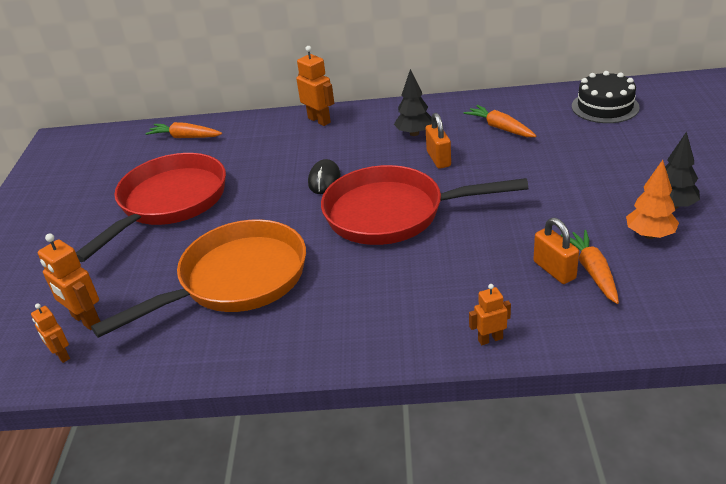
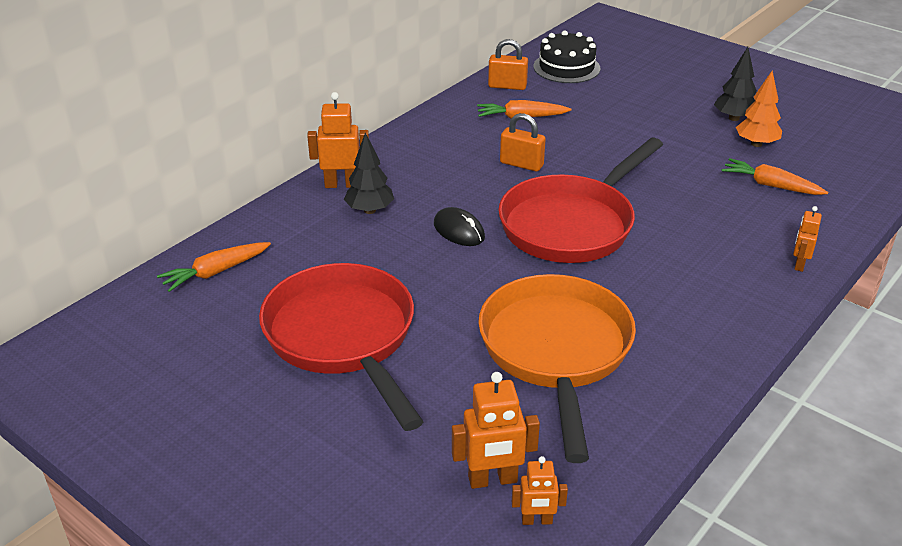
camera: 55 degrees left, 0 degrees up
(414, 133) = (459, 154): black tree -> black tree (369, 210)
(554, 270) = (750, 198): orange padlock -> orange padlock (507, 86)

